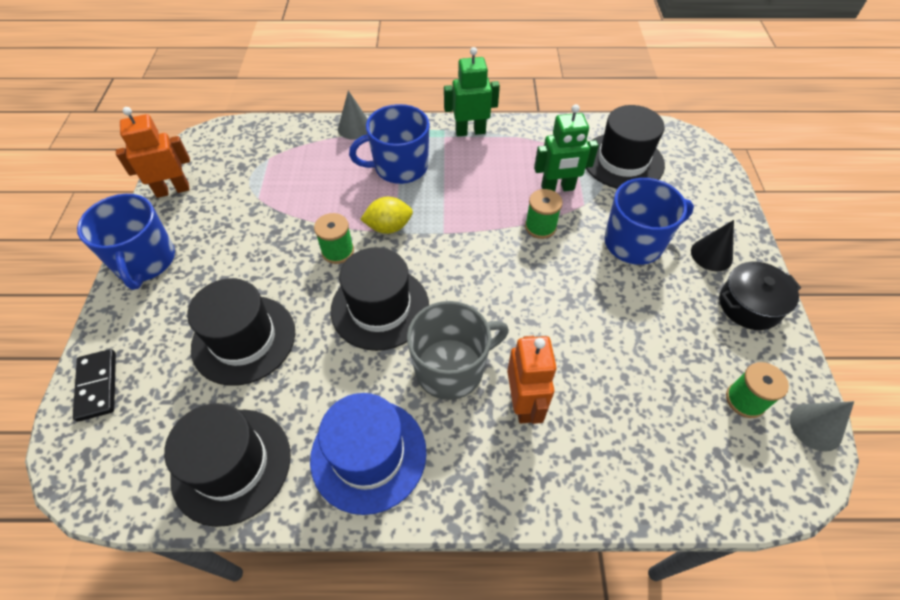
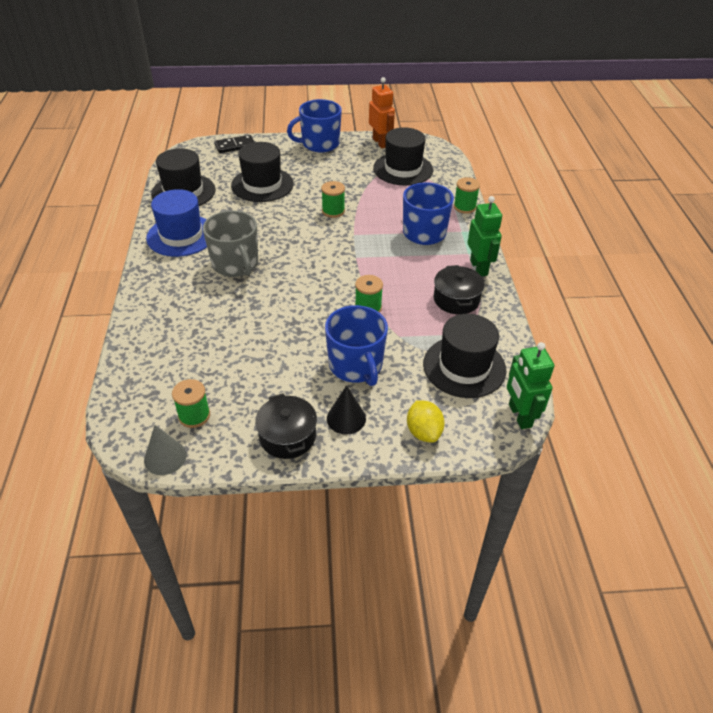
camera: 85 degrees right, 10 degrees down
(354, 128) = (464, 207): grey cone -> green spool
(380, 307) = (285, 232): black hat -> black hat (403, 169)
(389, 227) = (358, 231): yellow lemon -> yellow lemon (423, 432)
(523, 154) = (456, 299): none -> black pot
(523, 403) = (206, 296): orange robot -> none
(557, 188) = (416, 320): green robot -> green robot (519, 416)

